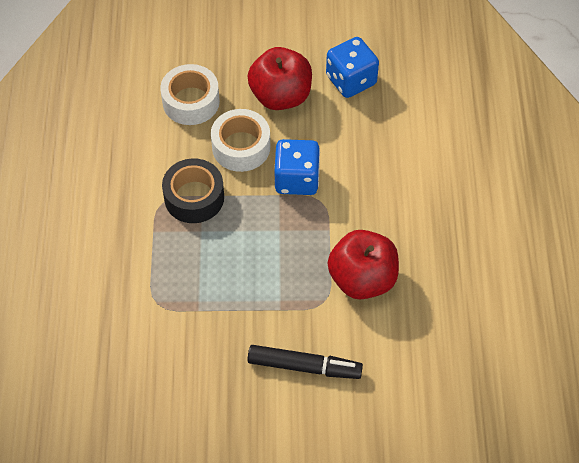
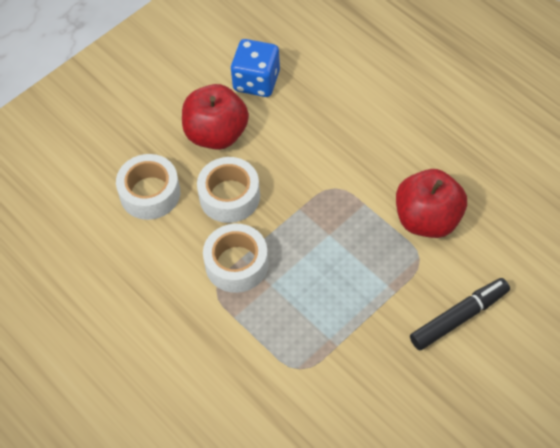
camera: 40 degrees left, 0 degrees up
(194, 197) = (236, 264): black tape -> white tape
(296, 179) = (299, 186): blue dice -> none

